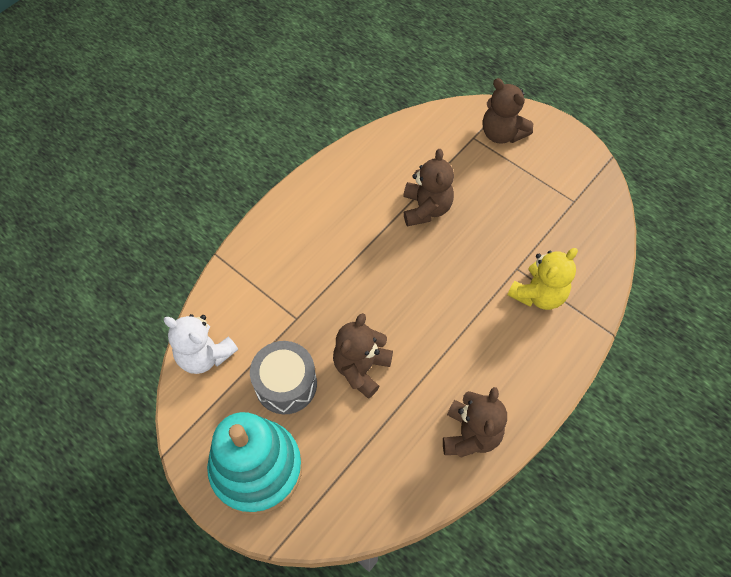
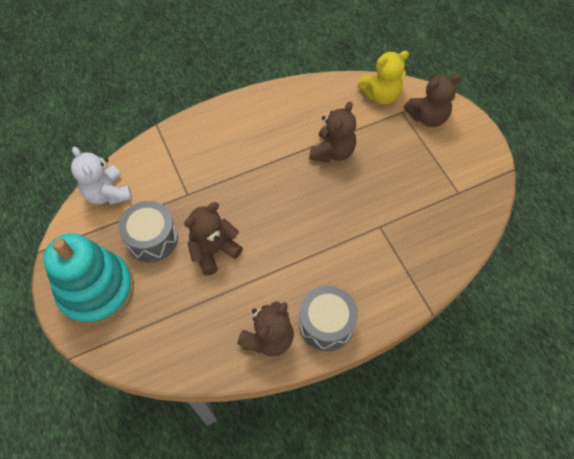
camera: 25 degrees right, 0 degrees up
(502, 133) = (427, 117): brown teddy bear -> brown teddy bear turned 90 degrees counterclockwise
(519, 393) = (326, 324): none -> grey drum
(538, 294) = (386, 254): yellow teddy bear -> yellow teddy bear (381, 95)

